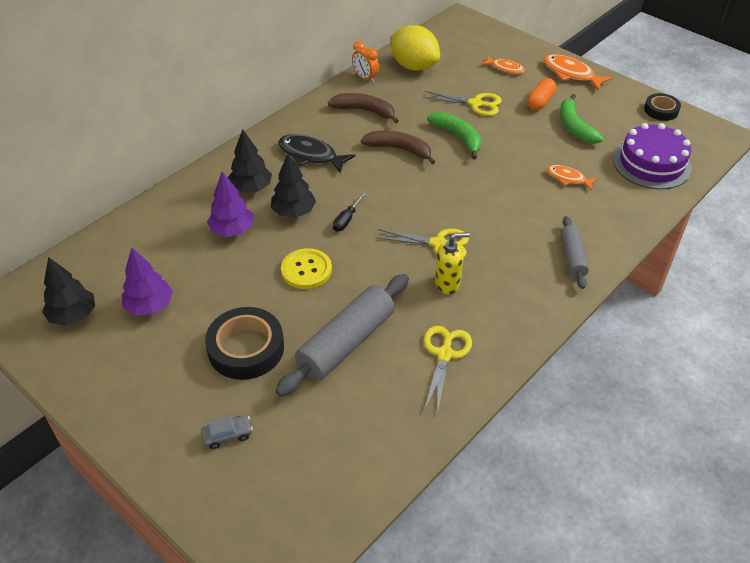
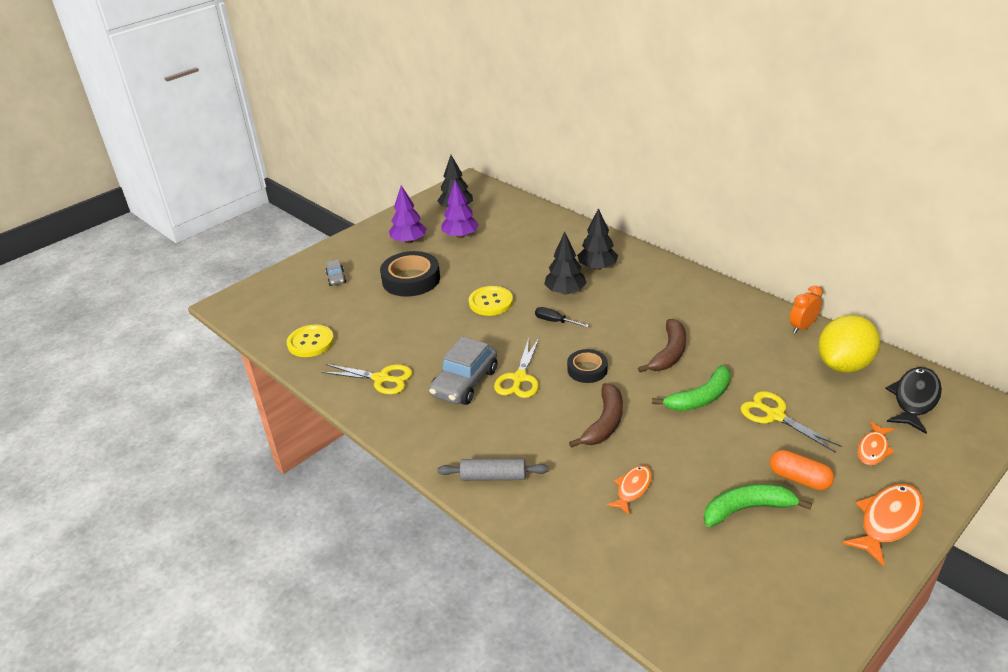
camera: 95 degrees right, 10 degrees down
(232, 230) = (541, 262): purple tree -> purple tree (409, 241)
(311, 155) = (650, 297): black fish -> black fish (914, 399)
(346, 343) = (405, 326): grey rolling pin -> none
(364, 111) = (735, 328): brown banana -> brown banana (604, 423)
(376, 438) = (310, 342): none -> yellow button
(447, 284) = (464, 383): yellow soap dispenser -> grey car
(476, 104) = (775, 415): yellow scissors -> yellow scissors turned 120 degrees clockwise
(651, 164) = (675, 584): purple cake -> none
(661, 110) = (819, 624): black tape -> black tape (587, 369)

